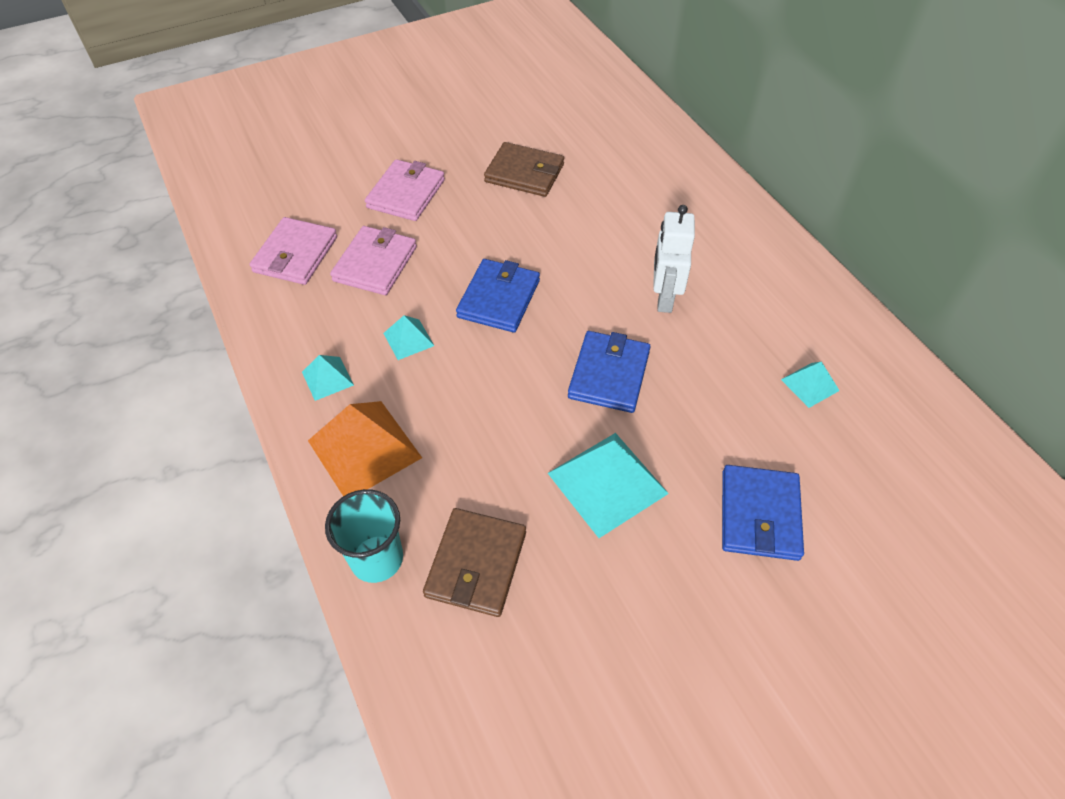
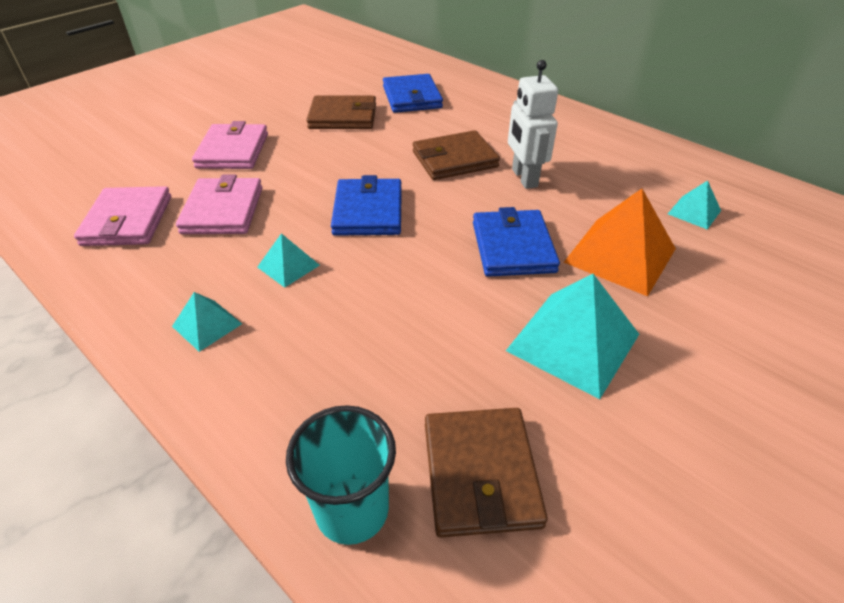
camera: 20 degrees left, 10 degrees down
(364, 449) = (282, 386): orange pyramid -> orange pyramid (620, 255)
(608, 257) = (454, 159): none -> brown wallet
(759, 515) = (736, 328): blue wallet -> blue wallet (412, 97)

